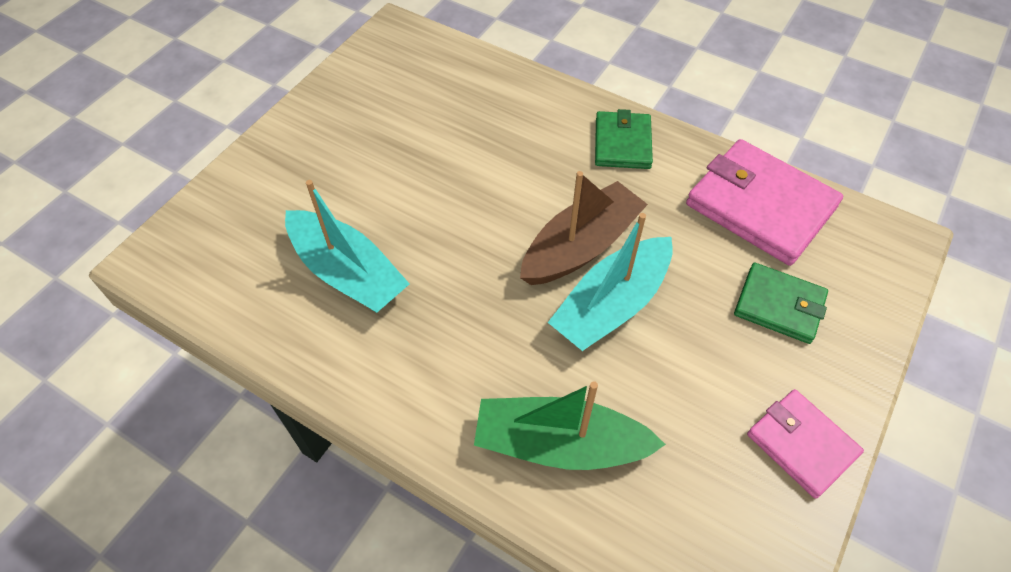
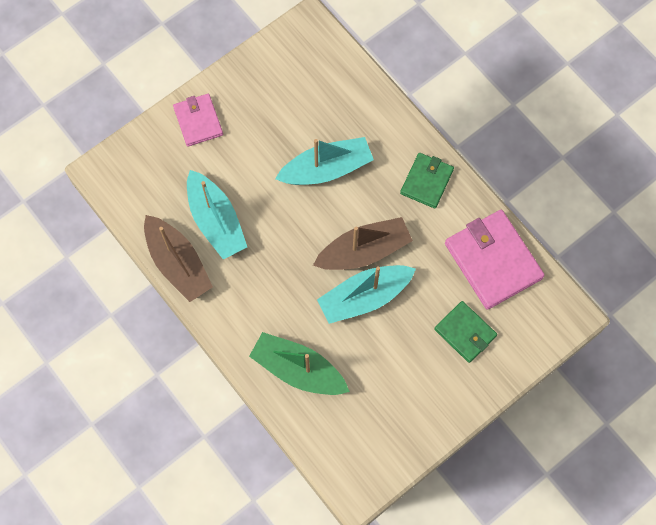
camera: 20 degrees right, 15 degrees up
(305, 349) = (178, 264): none -> brown boat
(483, 166) = (326, 169): none -> turquoise boat
(802, 444) = (430, 417): pink wallet -> pink wallet (198, 121)

